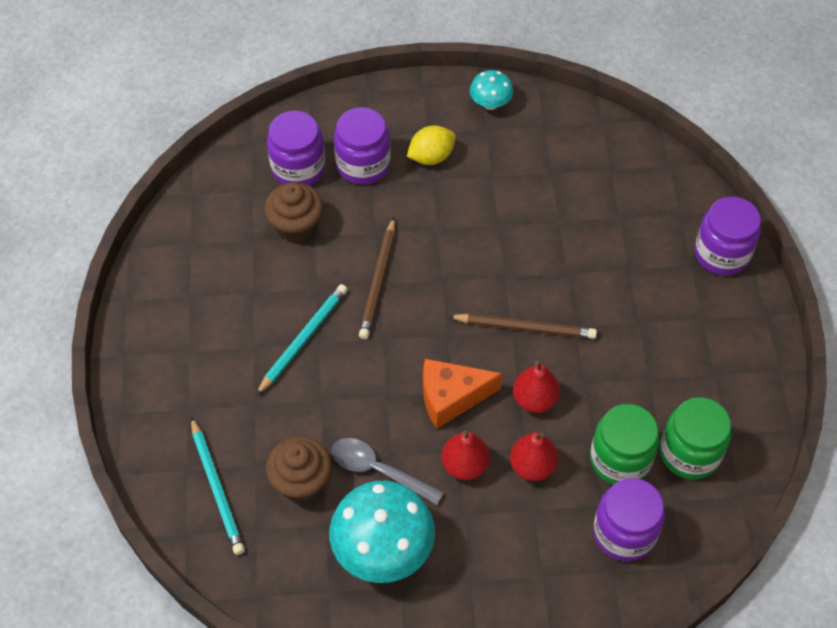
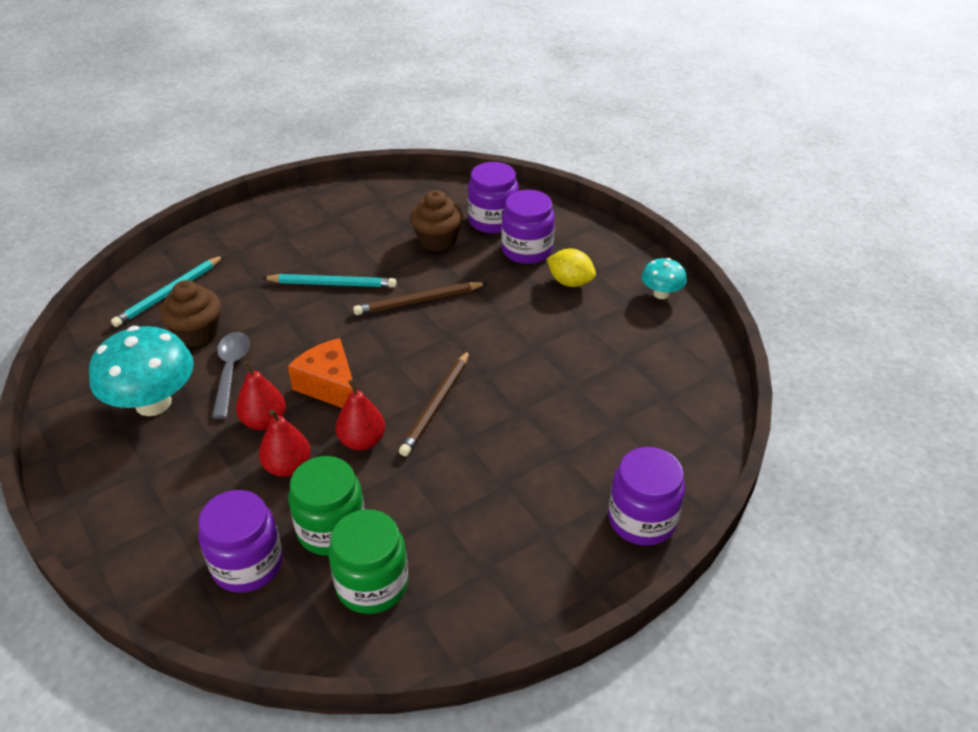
camera: 60 degrees right, 15 degrees down
(525, 327) = (437, 405): brown pencil -> brown pencil turned 45 degrees clockwise

